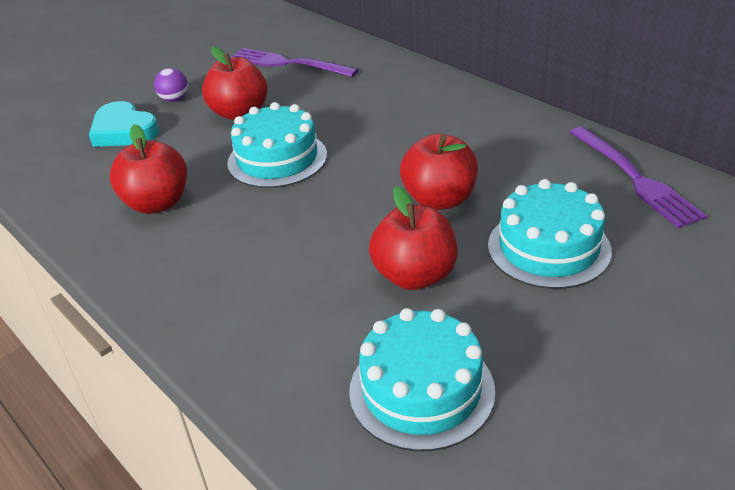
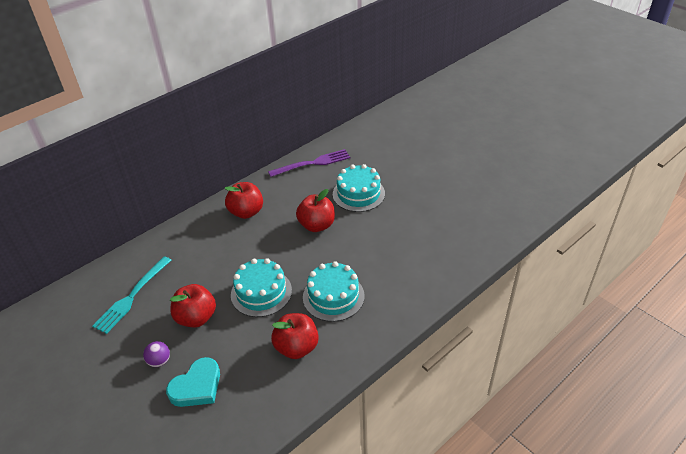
camera: 90 degrees left, 5 degrees up
(287, 63) = (132, 297): purple fork -> turquoise fork
(415, 276) = (373, 235): red apple -> red apple (246, 212)
(421, 390) = (441, 235): turquoise cake -> turquoise cake (333, 296)

